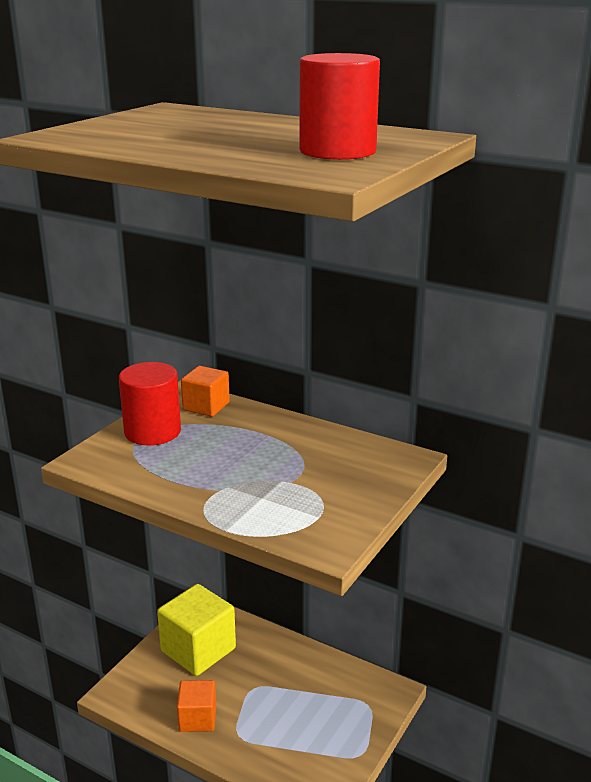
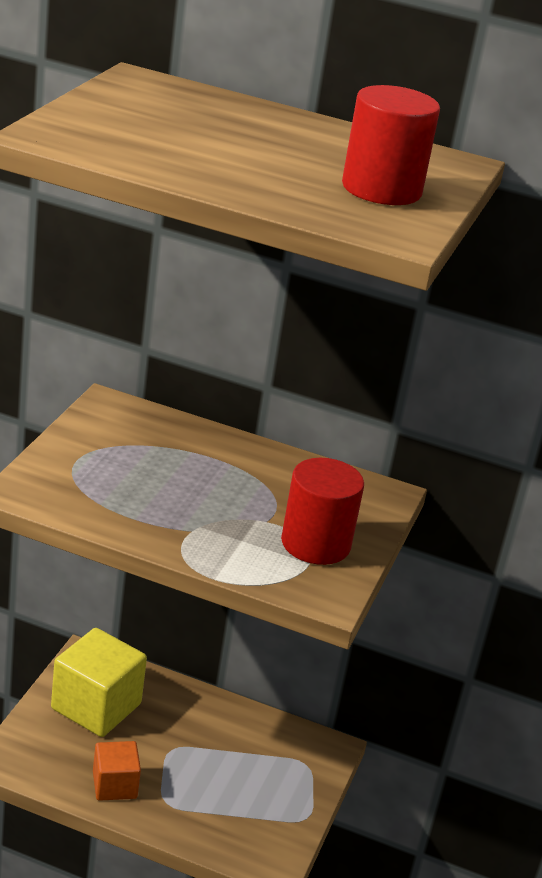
camera: 15 degrees left, 5 degrees up
(152, 432) = (88, 455): red cylinder -> red cylinder (315, 544)
(206, 406) = (139, 422): orange cube -> none

